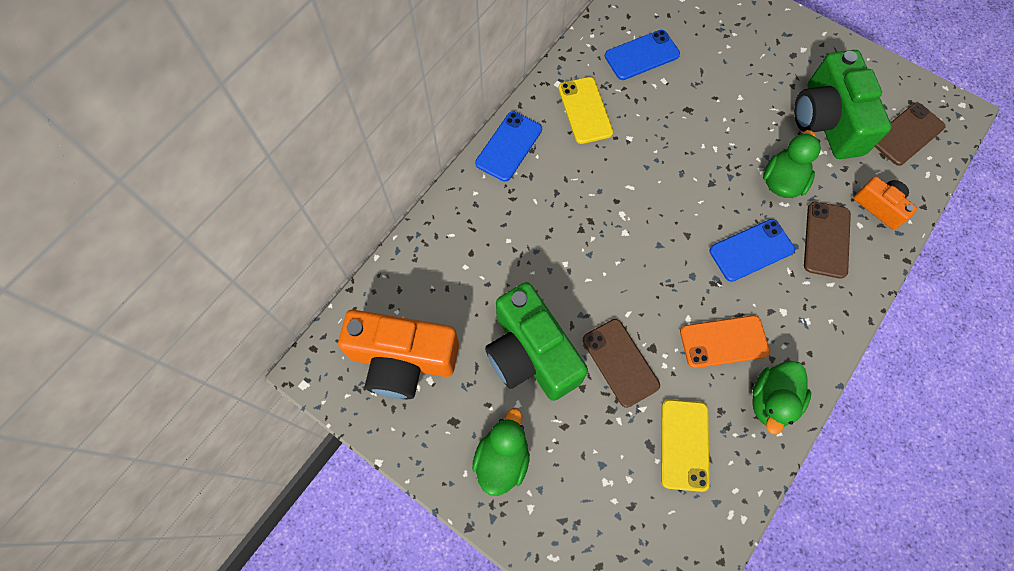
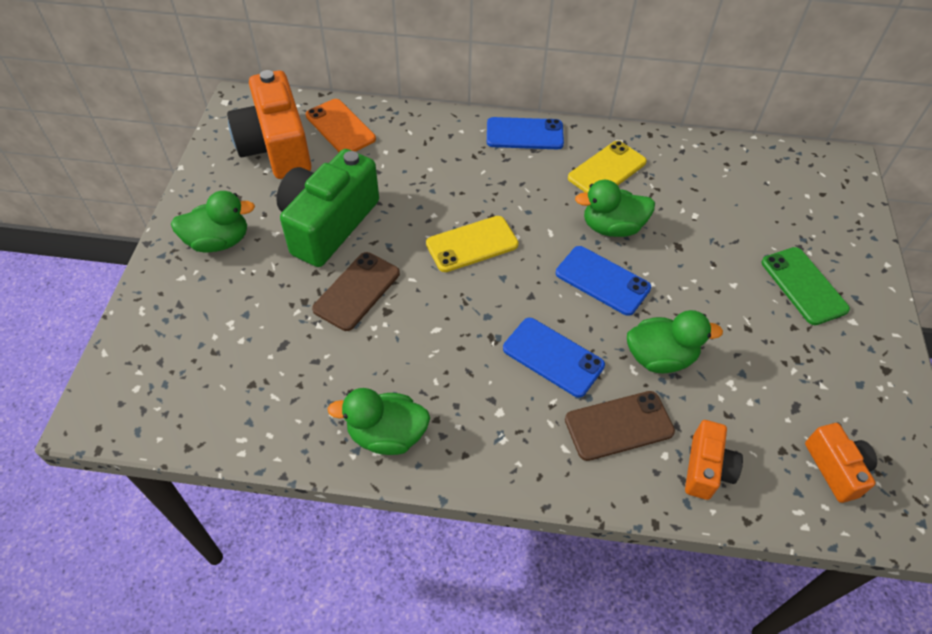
camera: 60 degrees right, 15 degrees down
(641, 55) = (708, 188): blue phone -> blue phone (602, 280)
(647, 142) = (612, 227): none -> green duck
(684, 444) = (298, 373): yellow phone -> yellow phone (472, 244)
(724, 342) = (429, 368): orange phone -> orange phone (340, 127)
(761, 57) = (803, 286): none -> green phone
(827, 121) = (777, 376): green camera -> none
(907, 134) = (836, 468): brown phone -> orange camera

